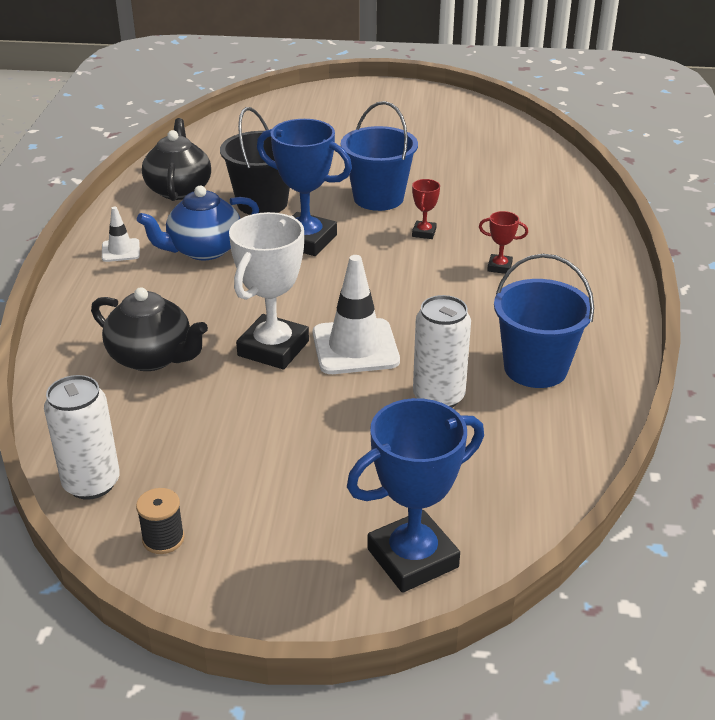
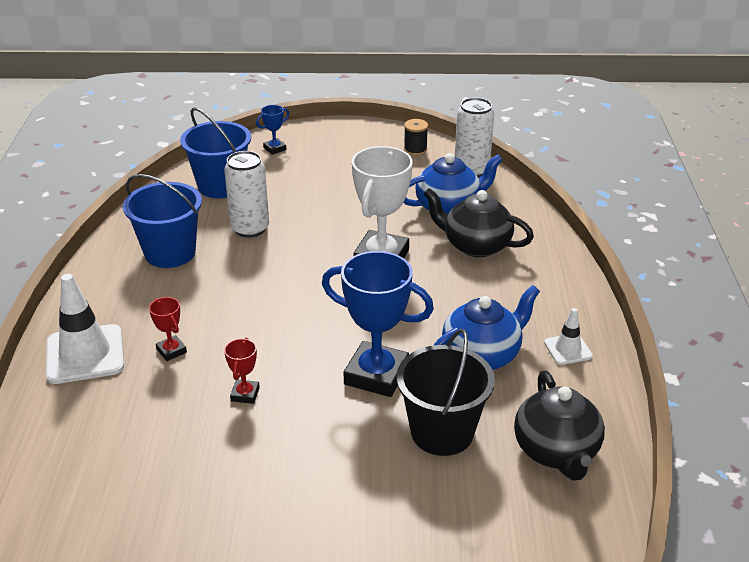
camera: 175 degrees right, 0 degrees up
(159, 416) = (448, 207): none -> blue teapot
(355, 347) = (314, 262): white traffic cone -> white traffic cone (85, 354)
(378, 198) = (298, 451): blue bucket -> blue bucket (221, 186)
(412, 558) = (275, 149): blue trophy -> blue trophy, size x0.46
(499, 267) = (171, 351): red trophy -> red trophy turned 45 degrees clockwise

